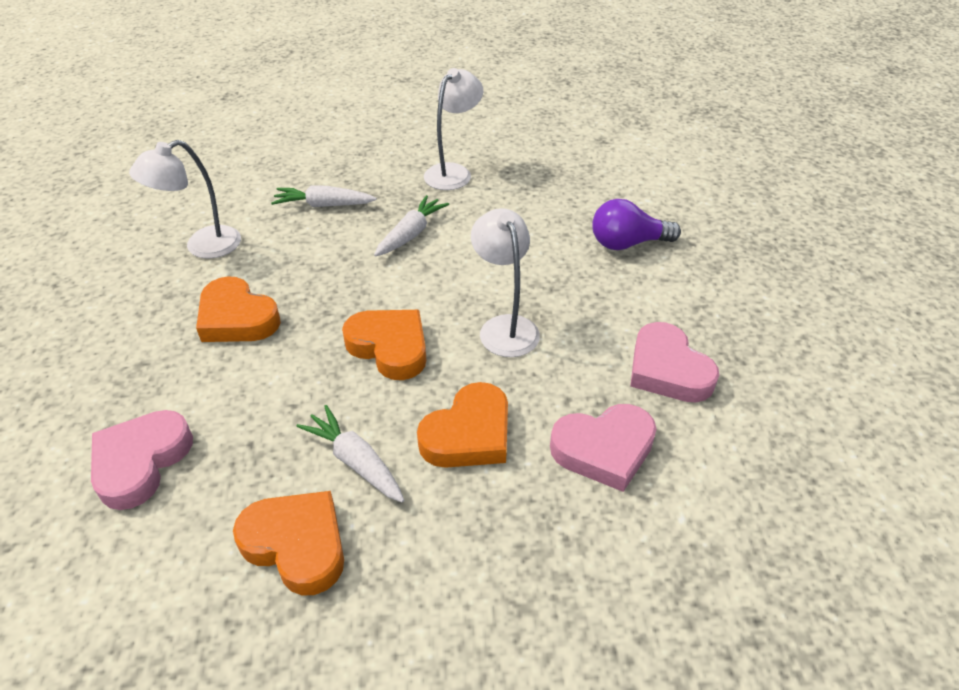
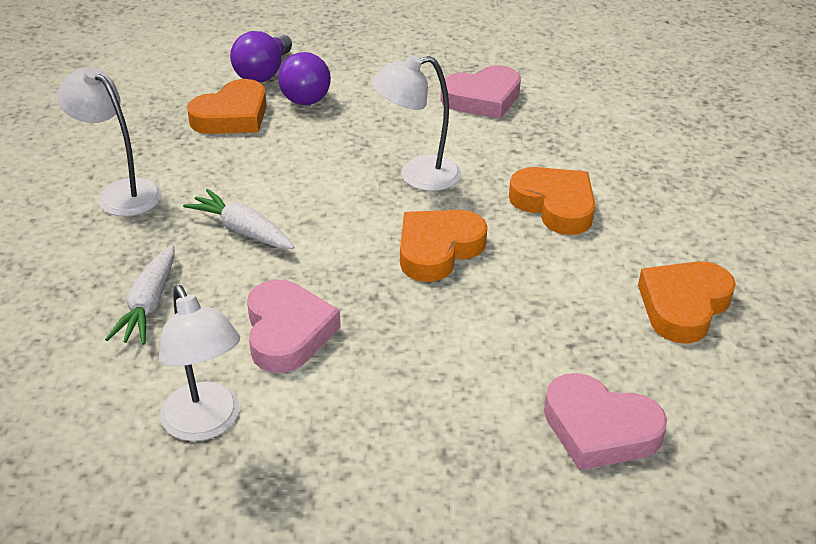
camera: 85 degrees left, 5 degrees down
(237, 318) = (371, 372): orange heart -> orange heart (232, 116)
(355, 461) = (589, 272): white carrot -> none
(604, 449) = (569, 139): pink heart -> pink heart (287, 332)
(655, 214) = (264, 72): none -> purple light bulb

